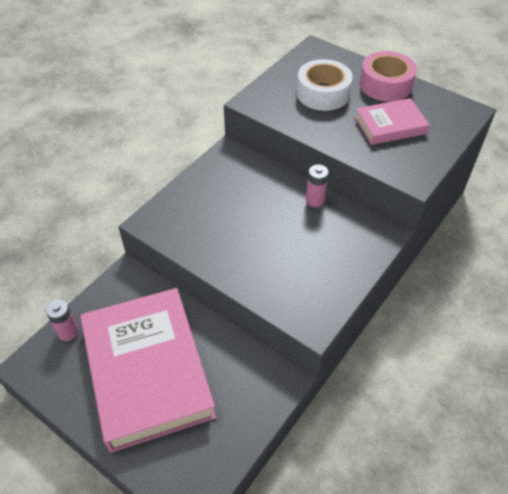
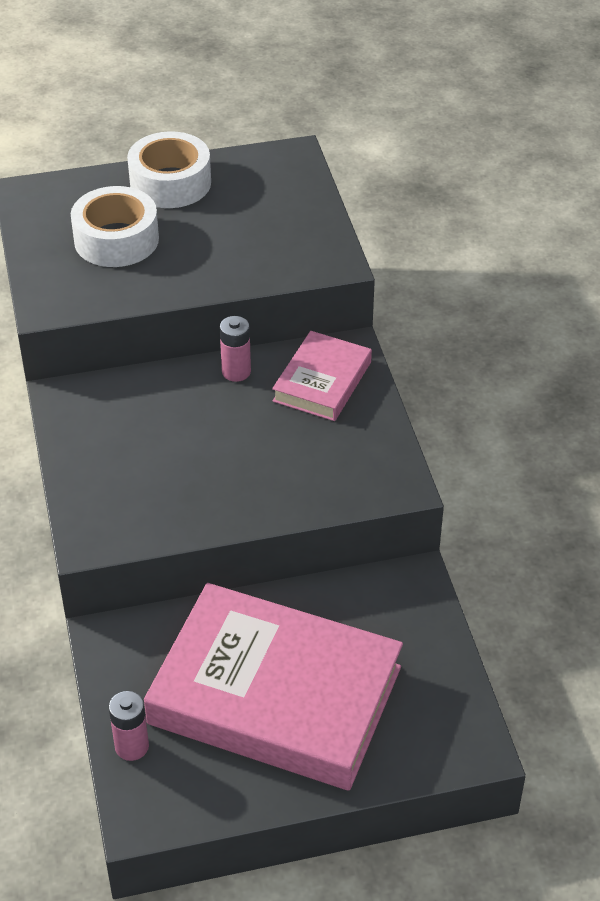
camera: 50 degrees left, 5 degrees down
(385, 85) = (170, 183): pink tape -> white tape
(390, 125) = (238, 225): pink book -> pink book (322, 381)

